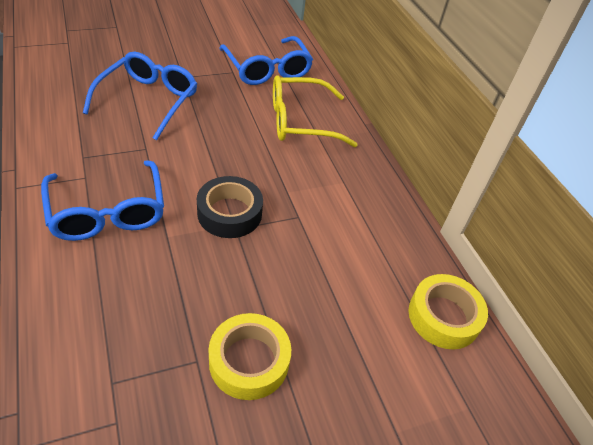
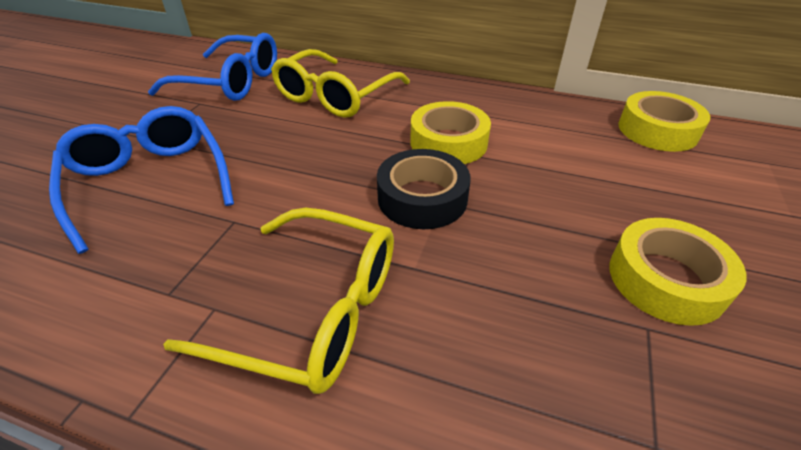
camera: 45 degrees left, 5 degrees down
(108, 212) = (313, 311): blue glasses -> yellow glasses
(301, 200) = (448, 142): none -> yellow tape

